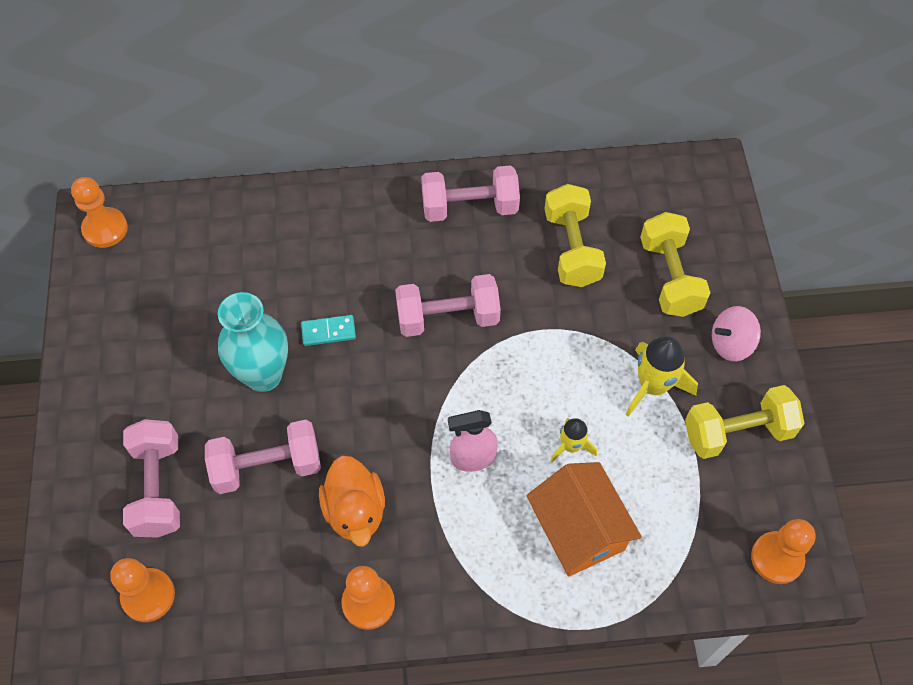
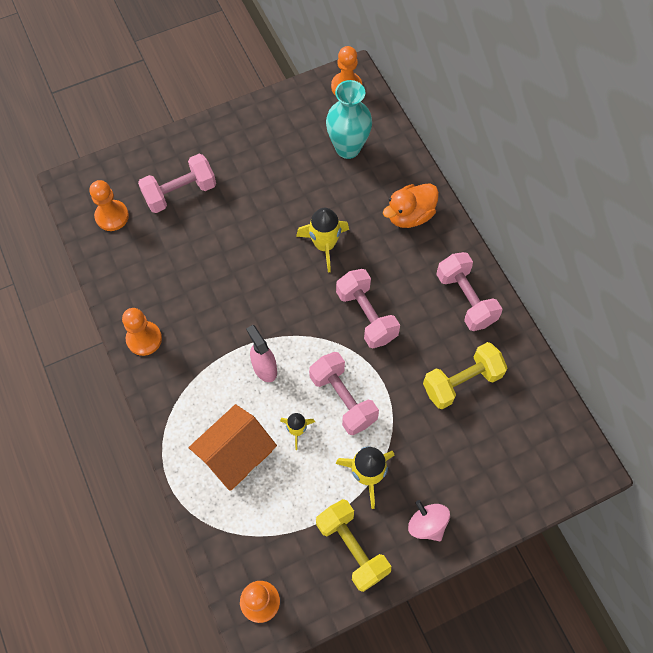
camera: 70 degrees right, 5 degrees up
(263, 375) = (277, 219): turquoise vase -> turquoise vase (348, 148)
(267, 466) = (215, 247): pink dumbbell -> pink dumbbell (343, 399)
(328, 331) = (324, 245): turquoise domino -> yellow rocket
(355, 511) = (202, 309): orange duck -> orange duck (410, 215)
(670, 277) = (468, 462): yellow dumbbell -> none

